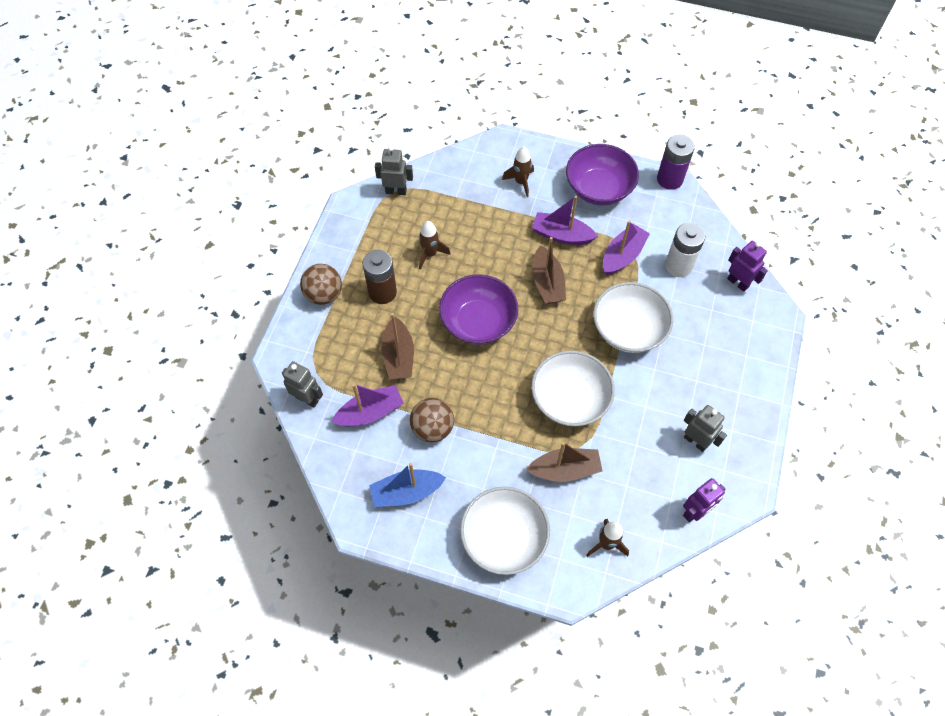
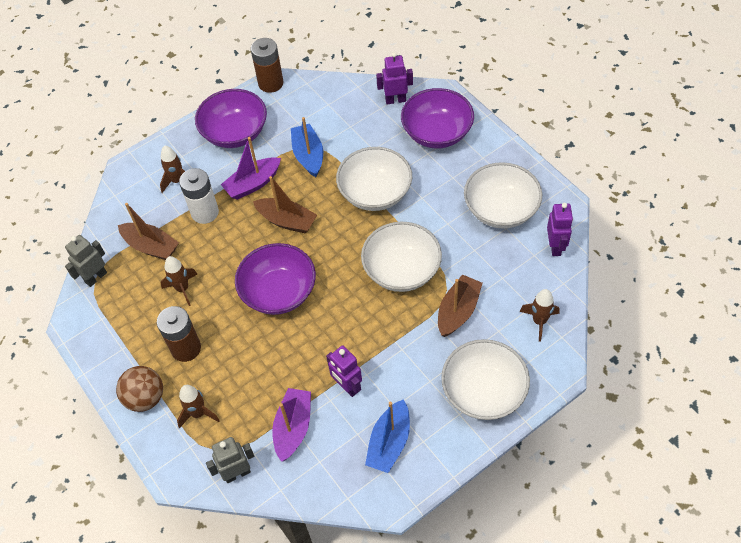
camera: 50 degrees left, 5 degrees down
(336, 338) = (198, 413): none -> brown rocket
(398, 356) = (258, 372): brown boat -> brown boat (151, 246)
(432, 428) = (347, 386): brown ball -> purple robot
(622, 255) = (308, 155): purple boat -> blue boat
(669, 179) = (271, 83): purple battery -> brown battery
(678, 266) = (349, 126): white battery -> white battery (205, 212)
(695, 441) = (500, 209): grey robot -> white bowl
(732, 338) = (437, 133): none -> purple bowl

